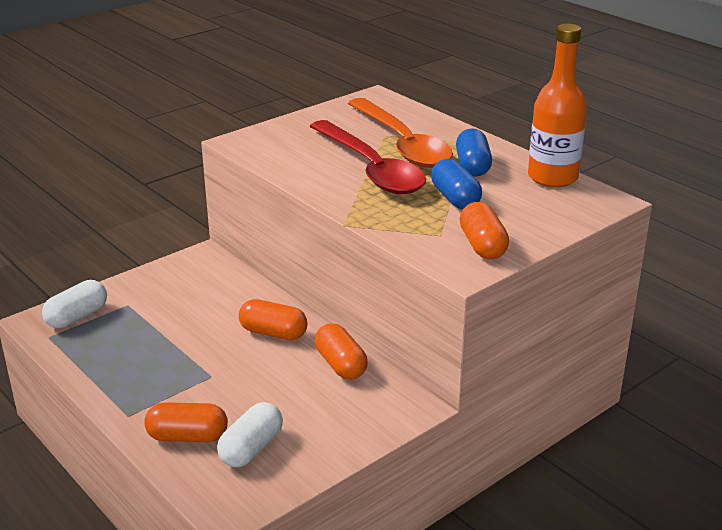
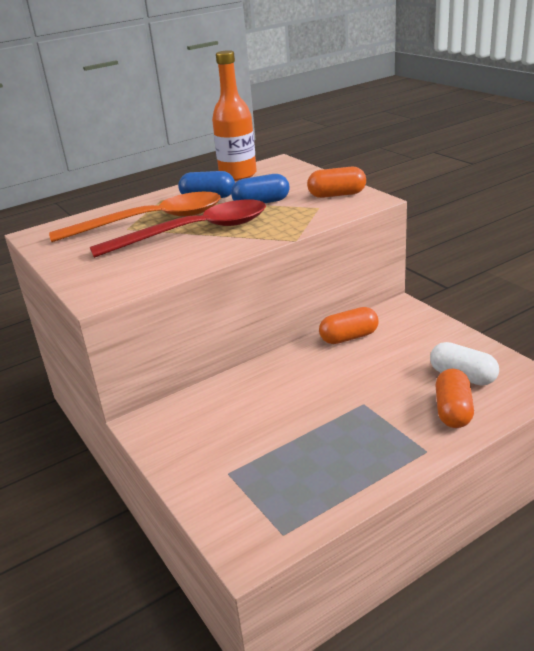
camera: 80 degrees left, 0 degrees up
(77, 317) = (245, 513): white capsule -> none
(273, 333) = (299, 372): orange capsule -> none

